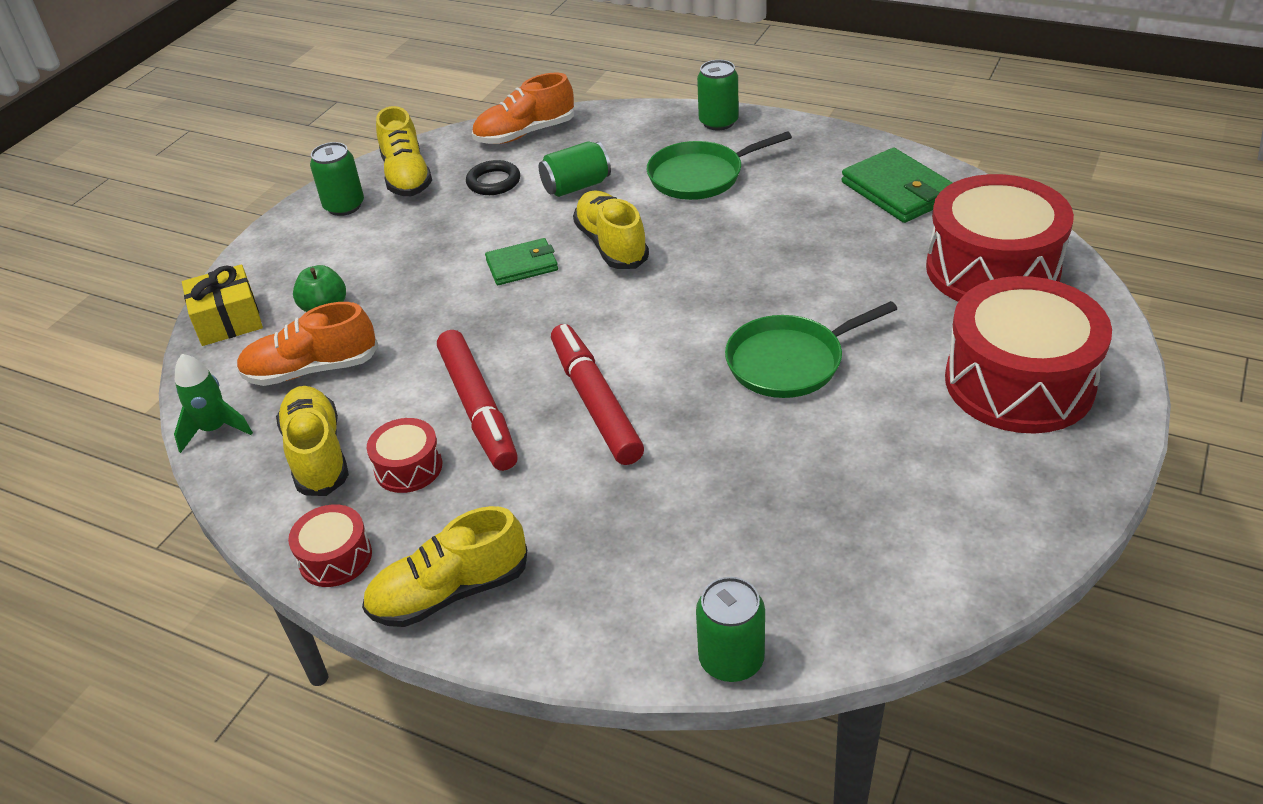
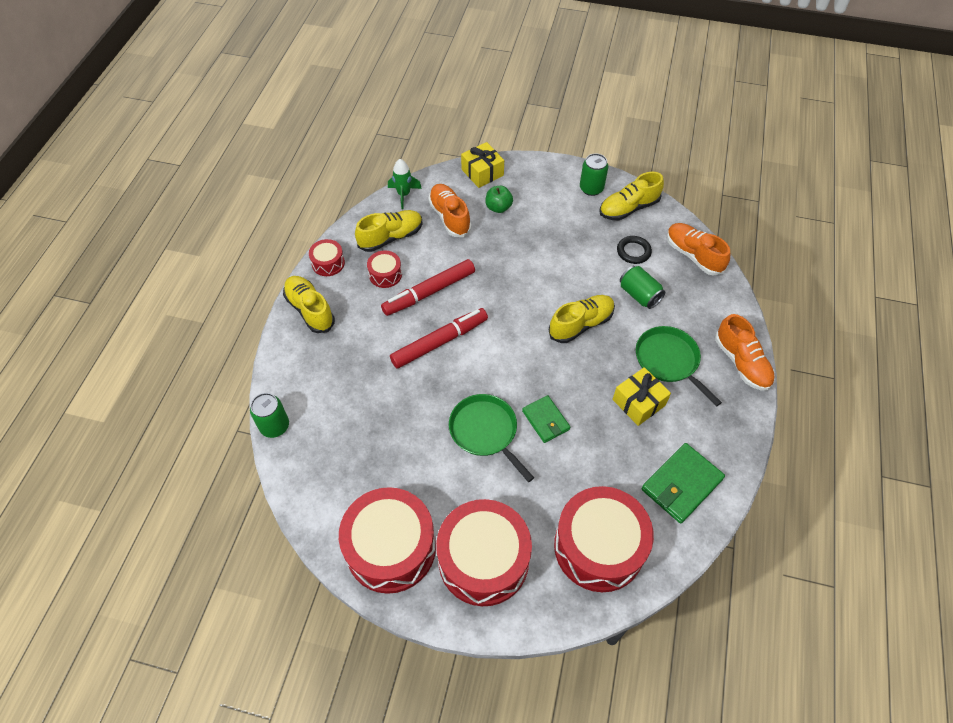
camera: 75 degrees right, 15 degrees up
(522, 265) = (552, 284): green wallet -> green wallet (545, 420)
(718, 122) = (741, 362): green can -> orange shoe
(764, 209) = (638, 402): none -> yellow gift
(1003, 490) = (391, 548): none -> red drum

